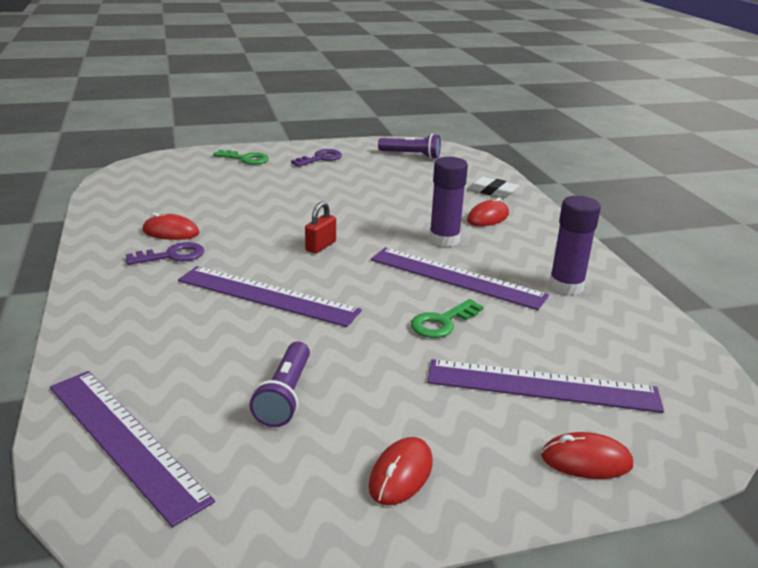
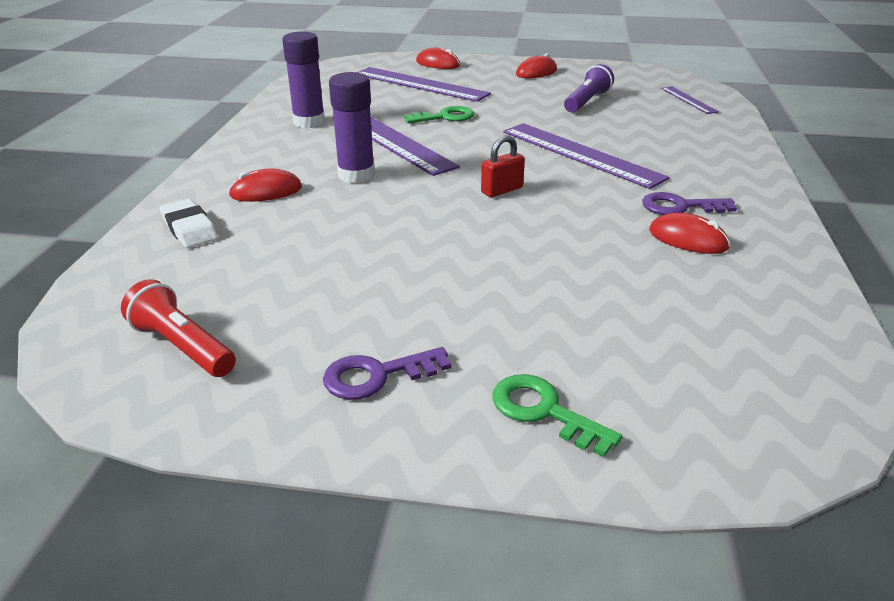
camera: 155 degrees left, 5 degrees up
(124, 440) = (688, 100): purple ruler -> purple ruler, size x0.50
(411, 155) = (182, 346): purple flashlight -> red flashlight

